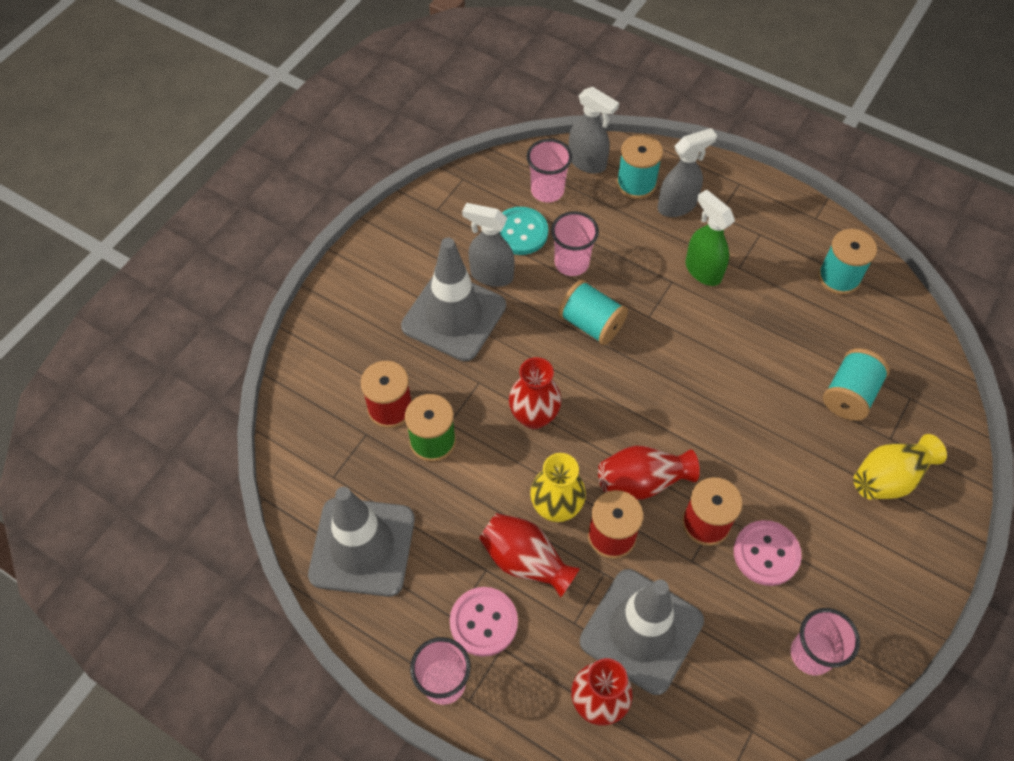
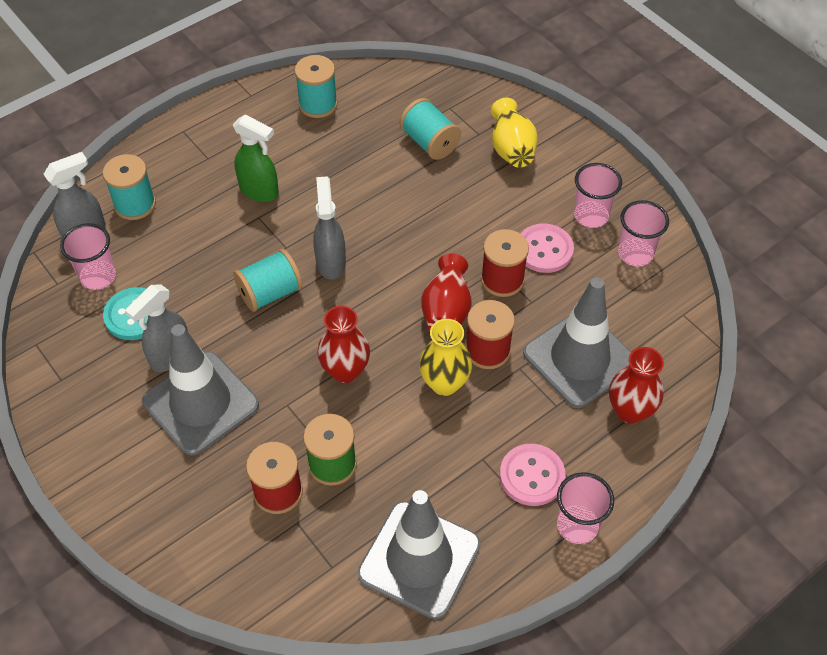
camera: 70 degrees left, 5 degrees down
(525, 561) = (486, 424): red vase -> none
(571, 263) = (195, 285): pink cup -> pink cup (591, 216)
(677, 206) = (179, 183): grey spray bottle -> grey spray bottle (331, 262)
(702, 270) = (259, 191): green spray bottle -> green spray bottle turned 135 degrees counterclockwise

